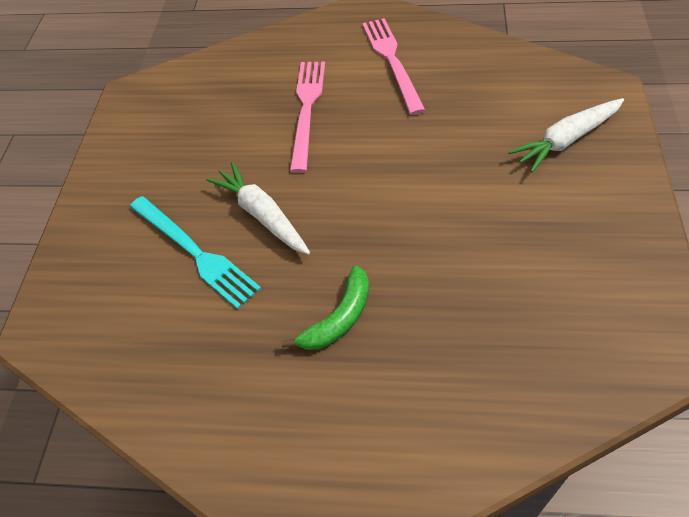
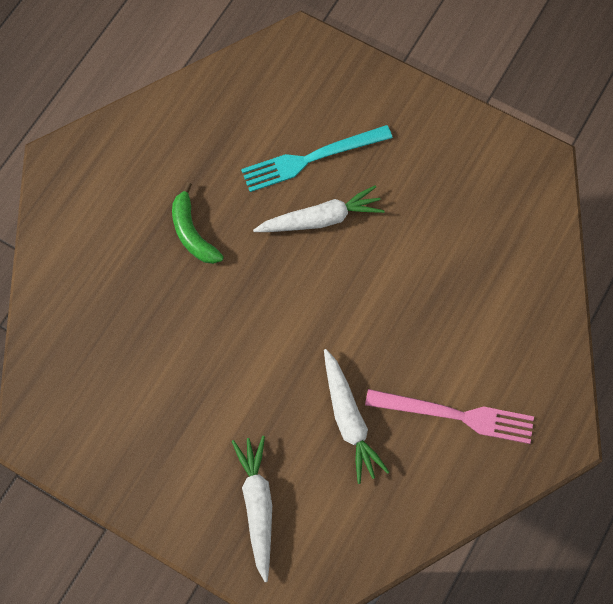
camera: 110 degrees right, 15 degrees up
(307, 109) = (429, 305): pink fork -> none
(445, 116) = (349, 420): none -> white carrot

